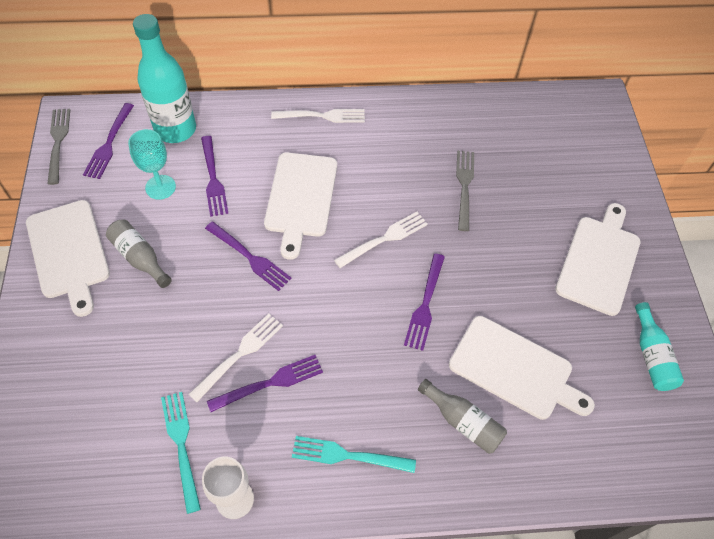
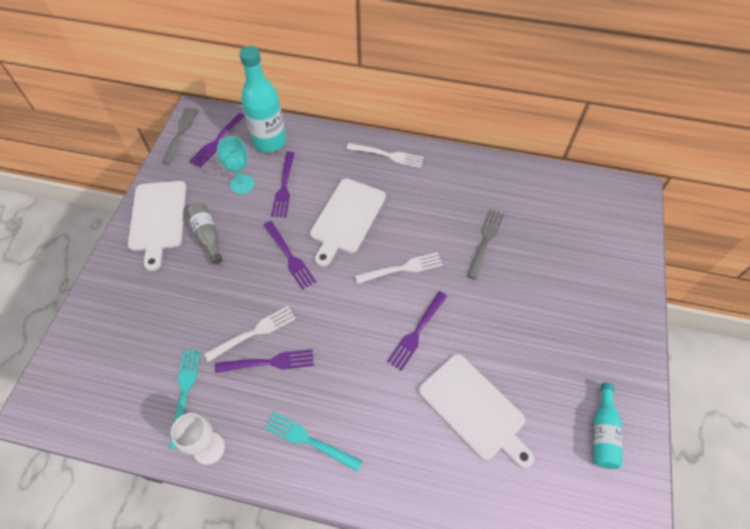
camera: 20 degrees right, 0 degrees up
(463, 422) = (413, 441): grey bottle -> none
(599, 261) = (583, 335): white cutting board -> none

